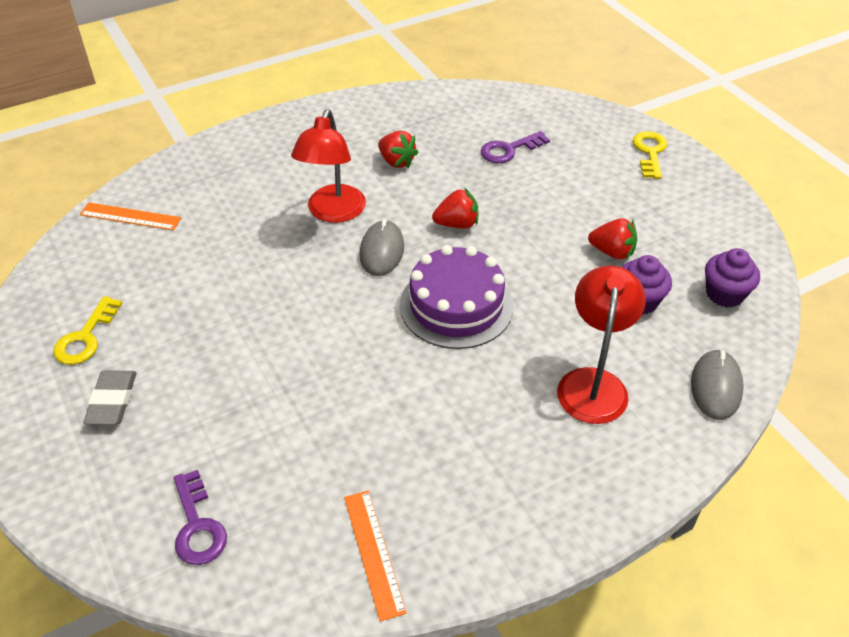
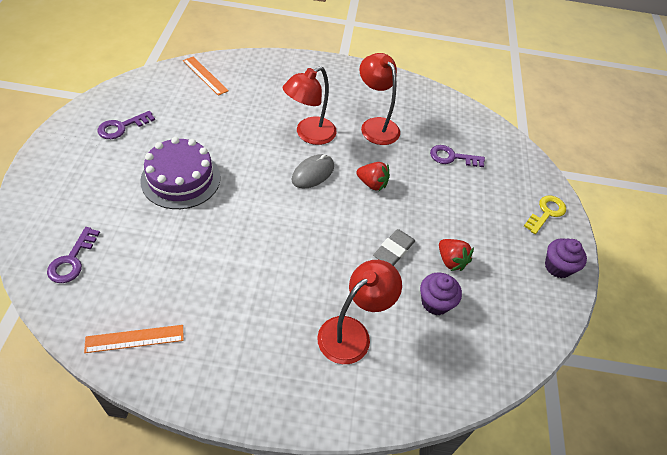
camera: 30 degrees right, 5 degrees up
(86, 337) = (122, 127): yellow key -> purple key
(112, 401) = (100, 168): grey eraser -> grey eraser (393, 250)
(373, 553) = (134, 339): orange ruler -> orange ruler turned 60 degrees clockwise
(396, 161) = (375, 125): red strawberry -> red lamp
(456, 305) = (321, 232): purple cake -> purple cake (181, 179)
(716, 387) = (427, 391): grey mouse -> none
(724, 294) = (498, 337): purple cupcake -> purple cupcake (557, 267)

